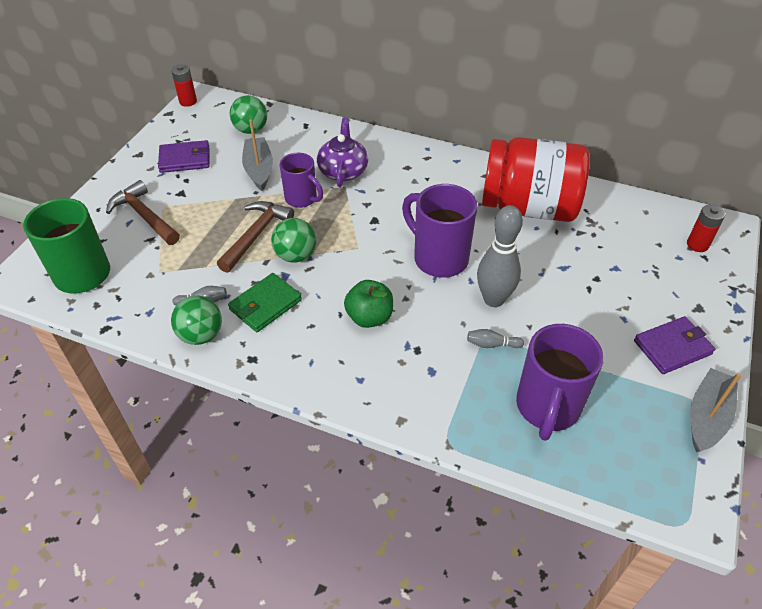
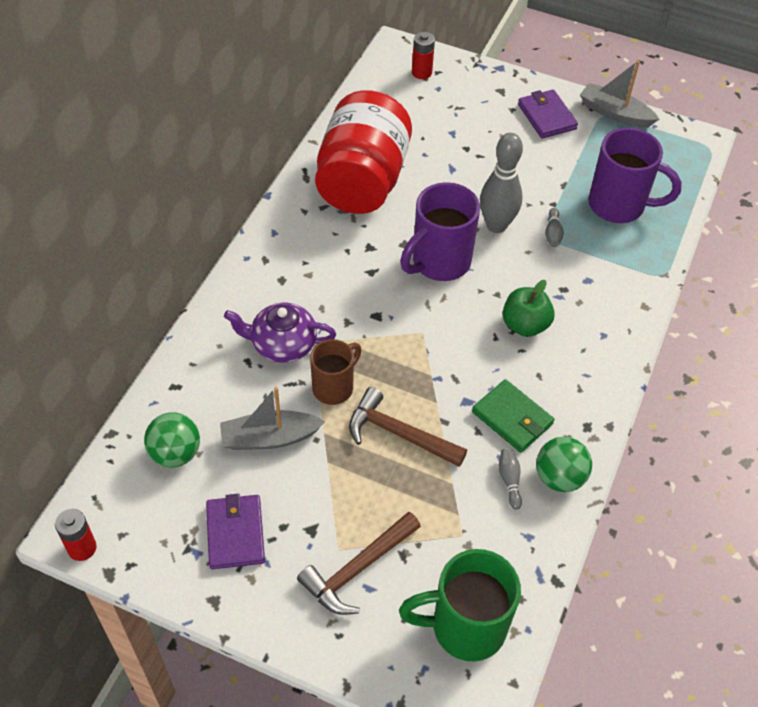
camera: 90 degrees left, 5 degrees up
(295, 255) = (435, 391): green ball -> none
(302, 199) = (334, 387): purple mug -> brown mug

